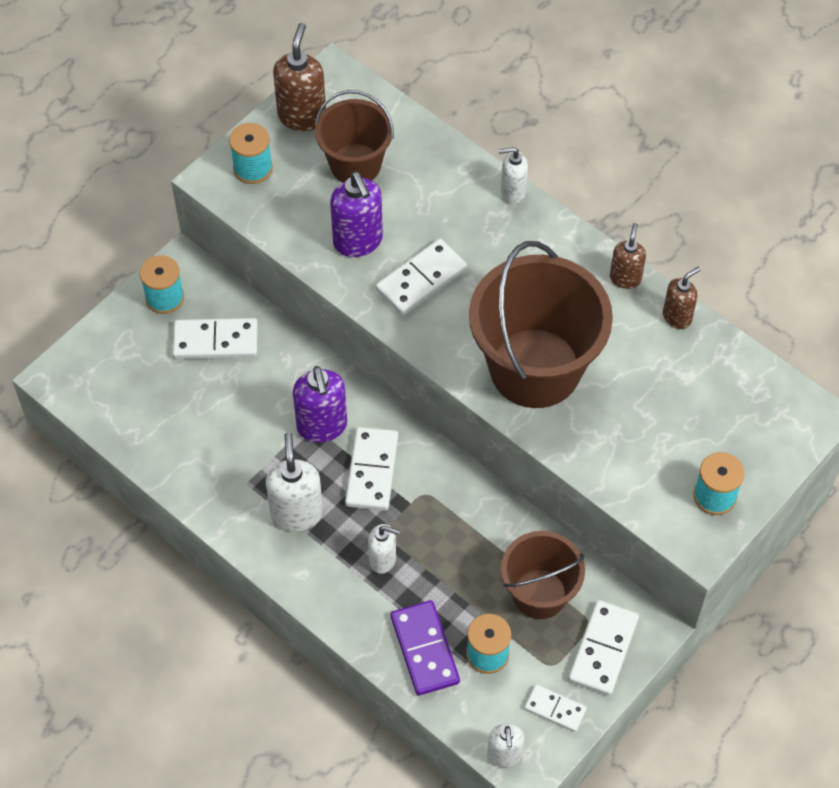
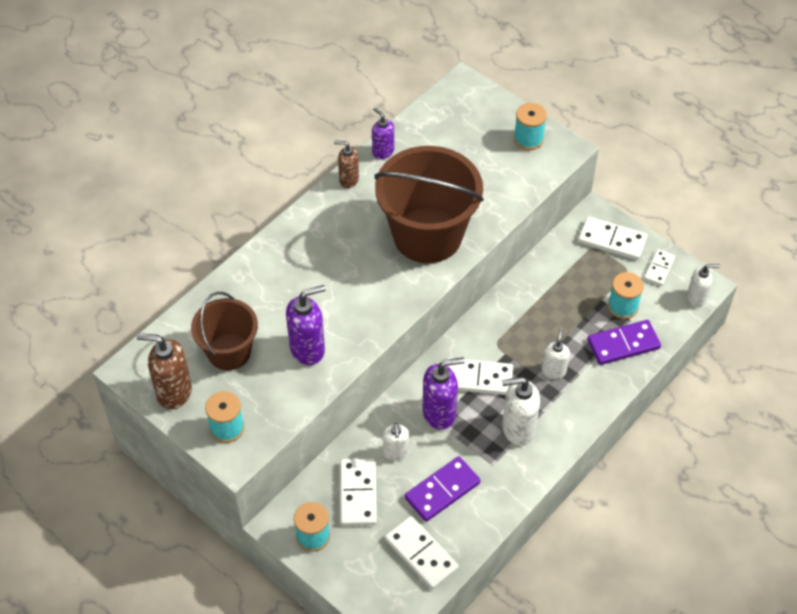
camera: 90 degrees left, 5 degrees down
(214, 428) = (442, 490): none -> purple domino
(421, 280) = (346, 306): white domino -> white domino (421, 554)
(512, 192) = (265, 246): white soap dispenser -> white soap dispenser (396, 453)
(539, 594) = (573, 275): brown bucket -> none
(677, 317) = (383, 151): brown soap dispenser -> purple soap dispenser

